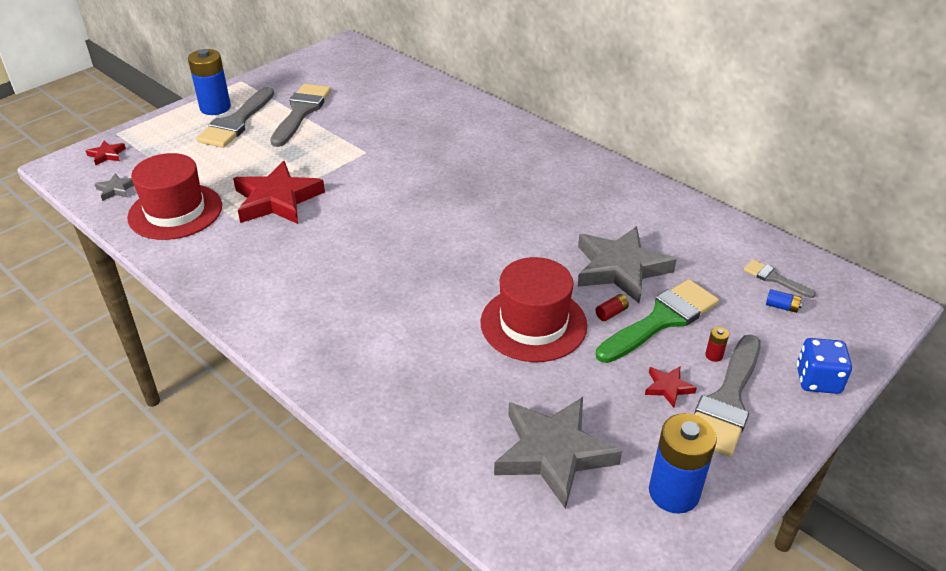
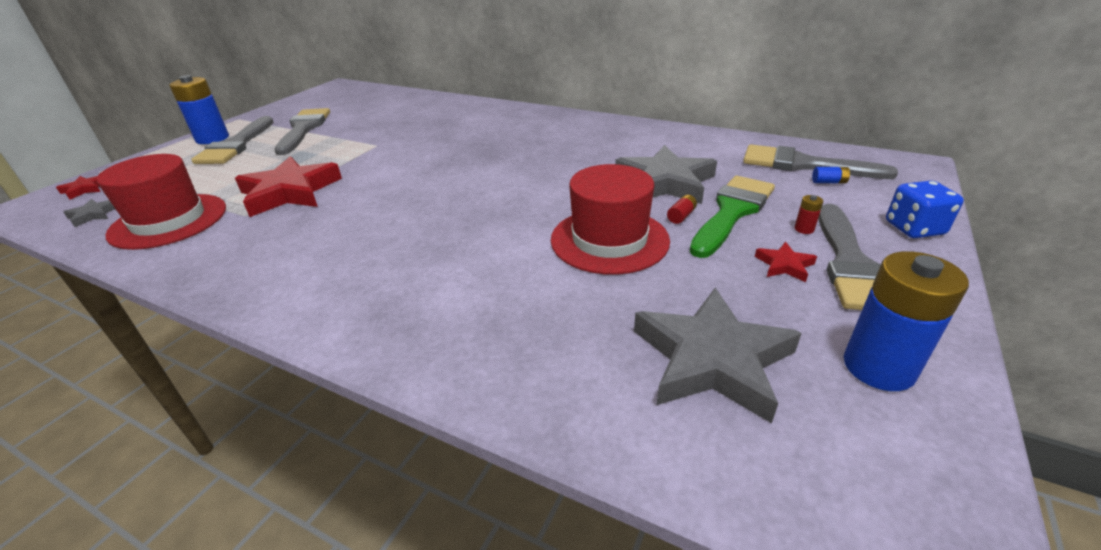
camera: 15 degrees left, 5 degrees down
(774, 278) = (803, 165): grey brush -> grey brush, size x2.00

